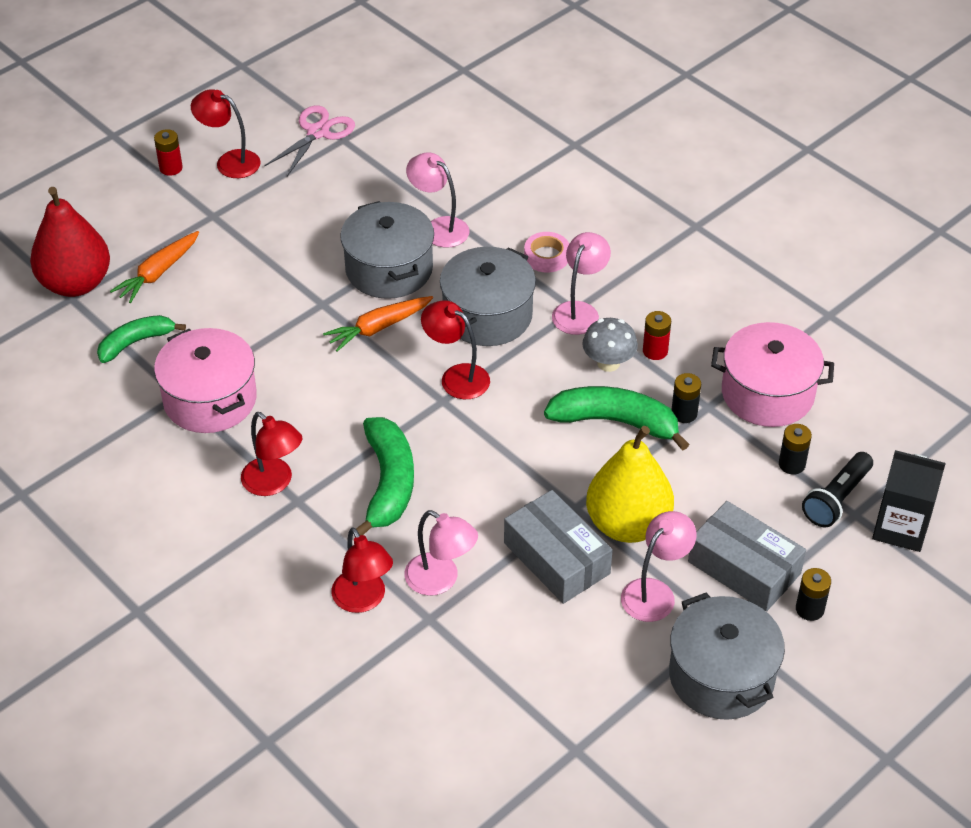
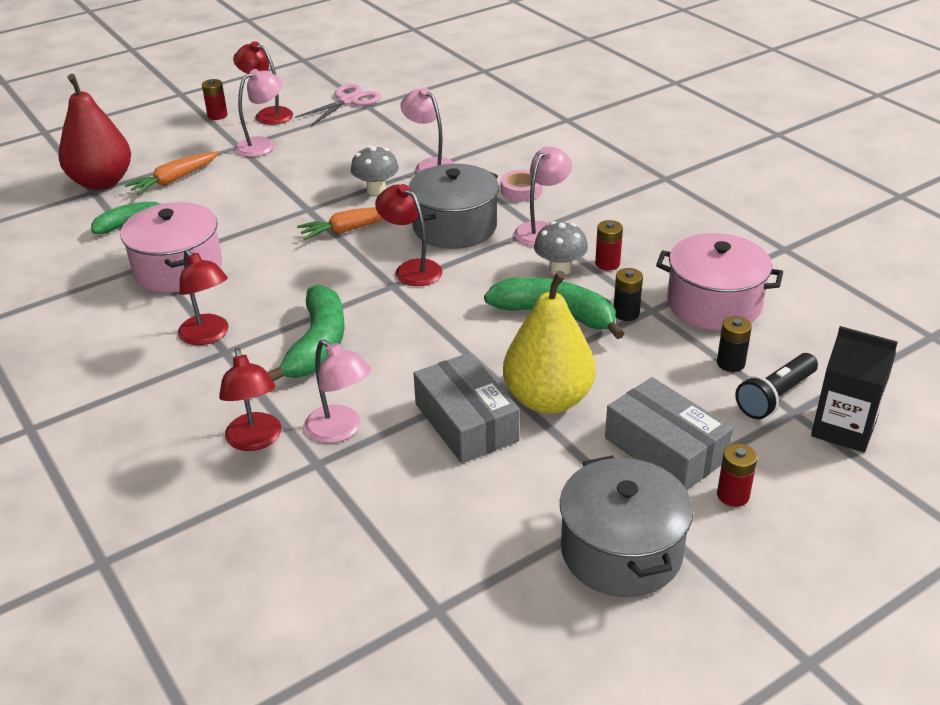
camera: 10 degrees right, 10 degrees down
(389, 269) = (376, 190): grey pot -> grey mushroom
(655, 592) = (563, 463): pink lamp -> pink lamp (262, 145)
(809, 609) = (733, 495): black battery -> red battery

